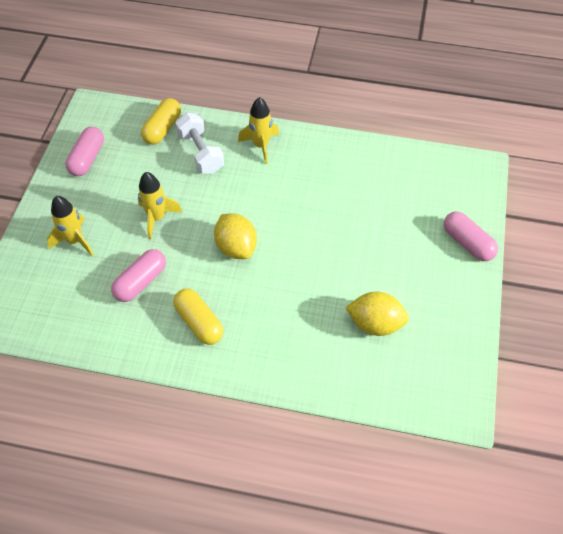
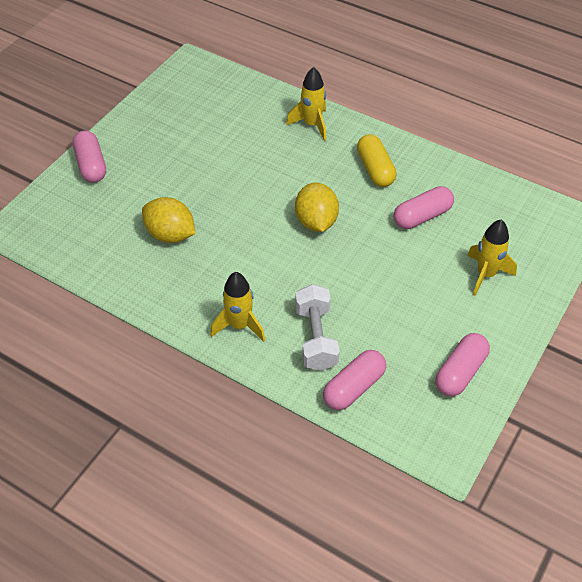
camera: 160 degrees left, 5 degrees down
(157, 218) = (390, 274): yellow rocket -> yellow rocket (312, 125)
(162, 128) = (354, 387): yellow capsule -> pink capsule
(375, 323) = (220, 129): yellow lemon -> yellow lemon (170, 235)

